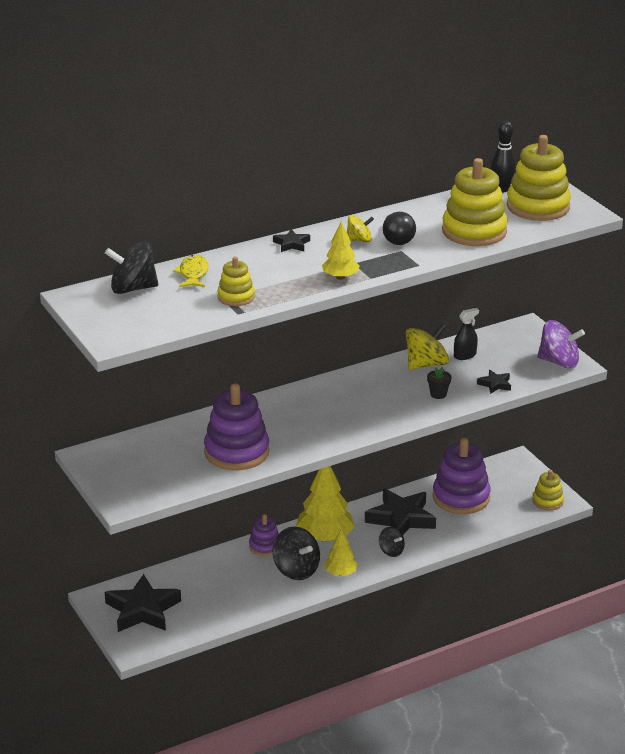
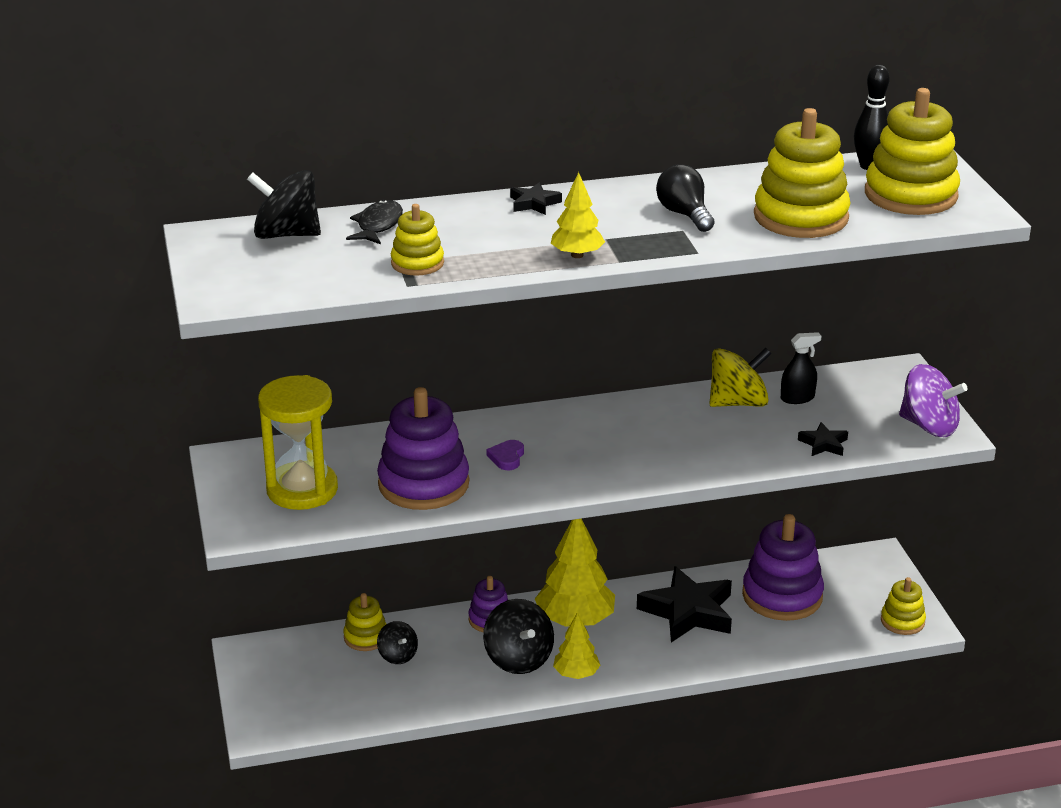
camera: 15 degrees right, 0 degrees up
(142, 610) = (294, 678): black star -> none
(153, 469) = (302, 490): none -> yellow hourglass
(181, 573) = (366, 637): none -> yellow stacking toy
(193, 274) = (378, 225): yellow fish -> black fish
(285, 425) = (507, 457): none -> purple heart
(359, 240) = (630, 209): yellow spinning top -> none
(391, 551) = (657, 655): black spinning top -> black spinning top (397, 655)
(397, 239) = (684, 214): black light bulb -> black light bulb turned 150 degrees clockwise
(438, 394) = (737, 446): black flower pot -> none

